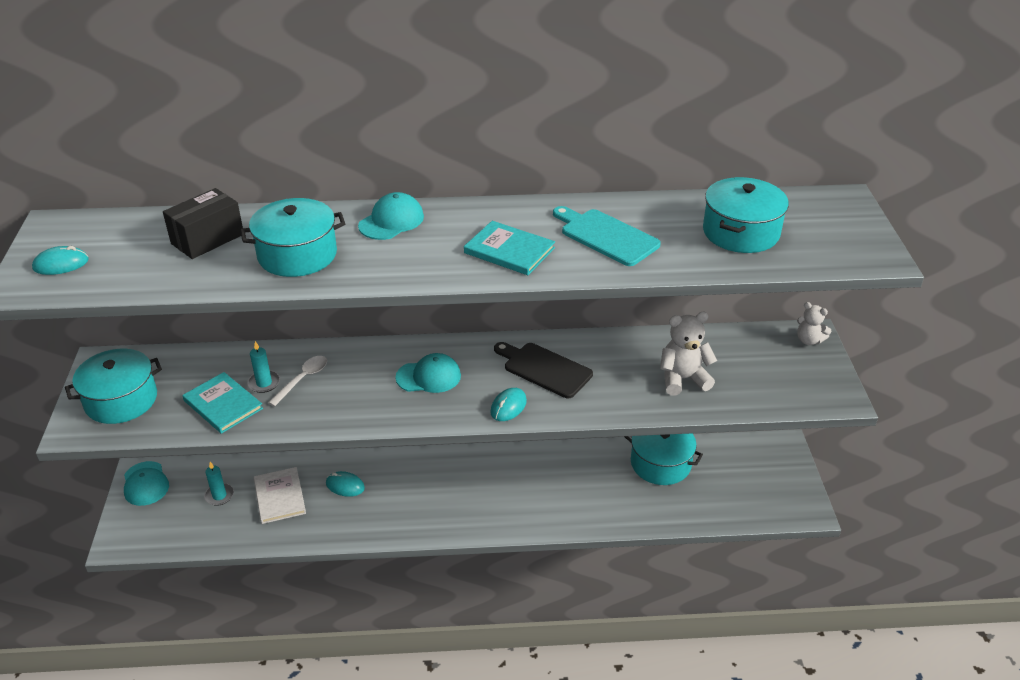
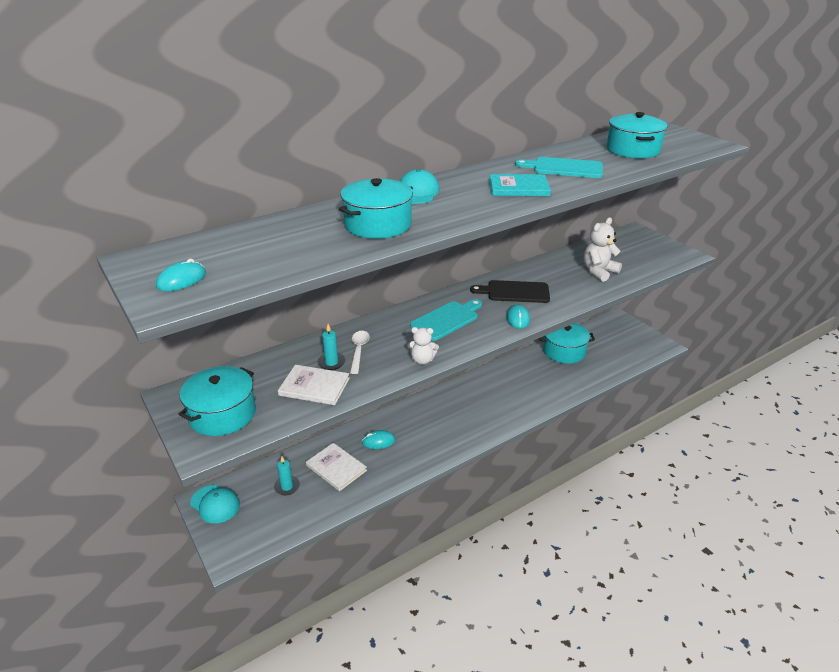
camera: 30 degrees left, 5 degrees down
(207, 239) = (292, 234): black box -> none
(223, 404) = (314, 387): turquoise book -> white book
(428, 377) = (446, 320): turquoise cap -> turquoise cutting board
(809, 340) = (638, 234): white teddy bear -> white teddy bear (422, 360)

